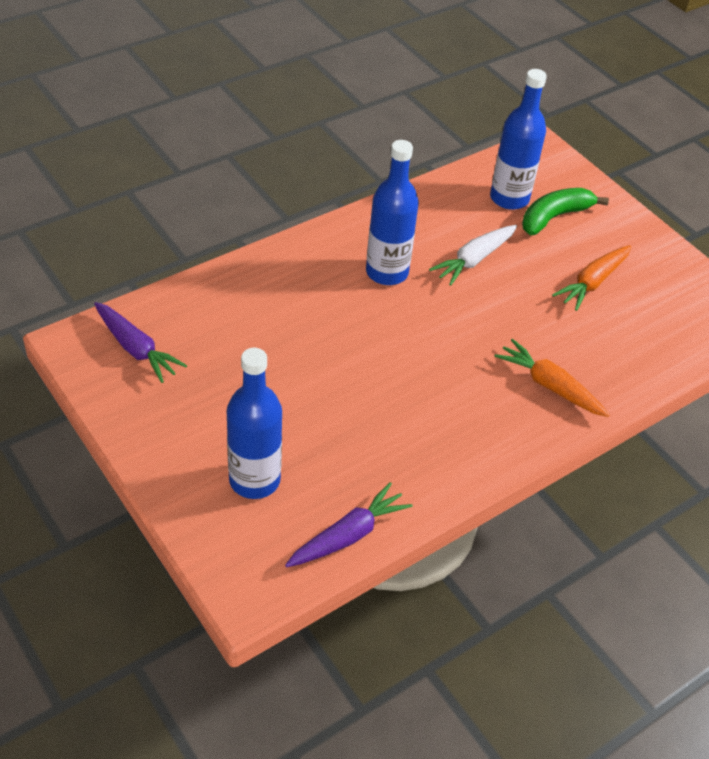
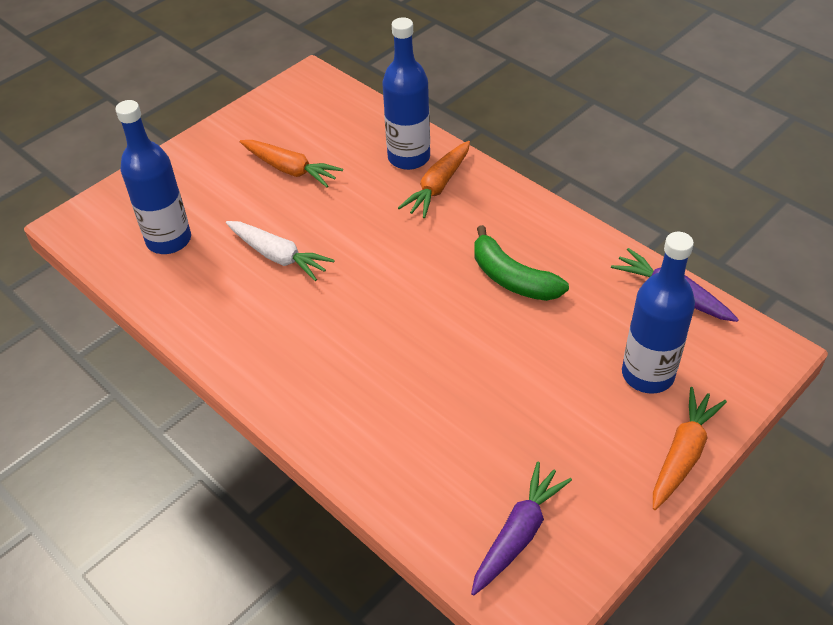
camera: 95 degrees left, 0 degrees up
(160, 476) = (682, 454): none -> orange carrot
(387, 272) = (317, 323): blue bottle -> blue bottle (409, 157)
(554, 217) = (195, 203): green banana -> green banana (512, 278)

